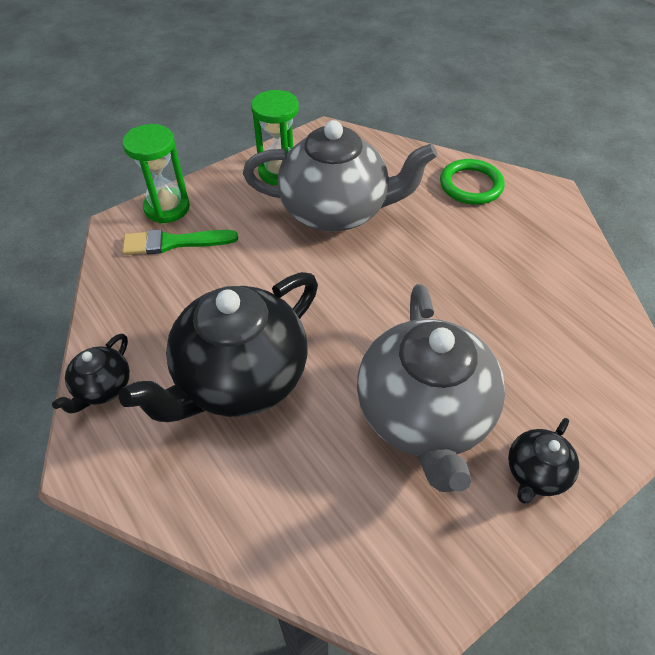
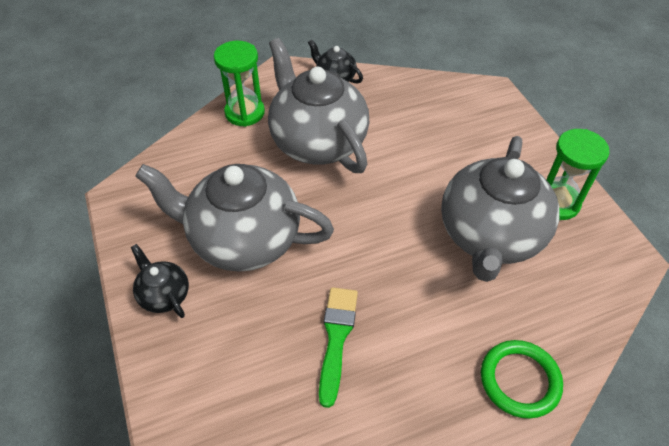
camera: 105 degrees right, 0 degrees up
(167, 208) = (510, 119): green hourglass -> green hourglass (244, 113)
(174, 243) = (465, 120): green brush -> green brush (336, 338)
(240, 378) = (317, 141): black teapot -> grey teapot

